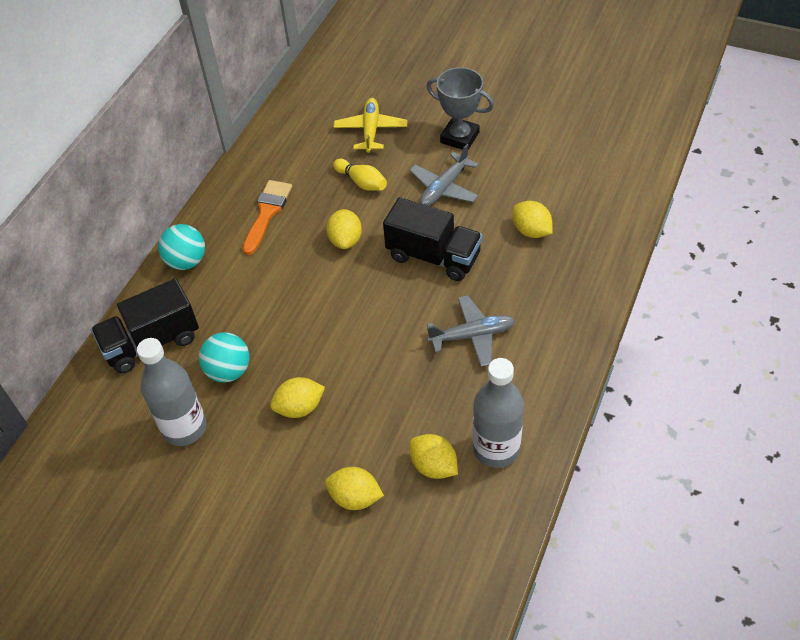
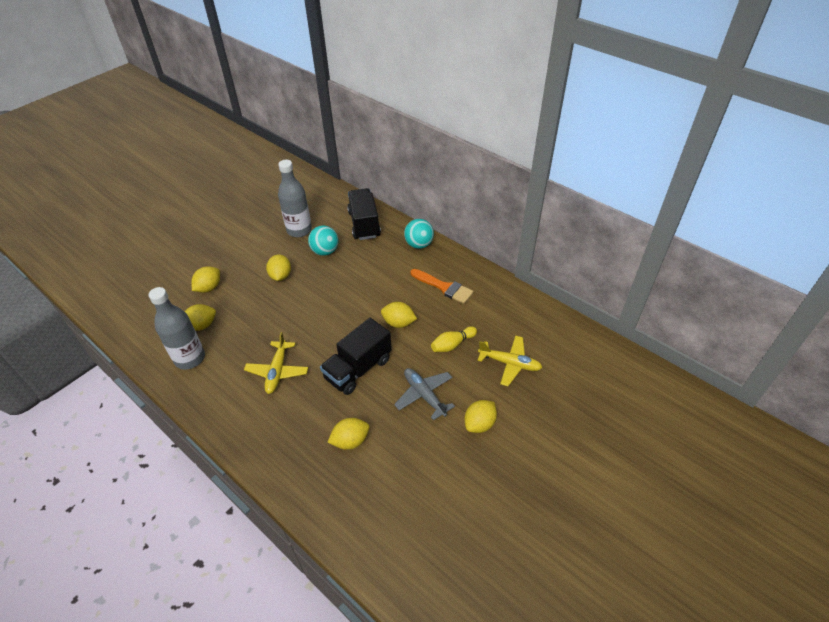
camera: 105 degrees right, 5 degrees down
(460, 137) = (479, 424): grey trophy -> yellow lemon
(472, 335) = (277, 371): grey plane -> yellow plane

